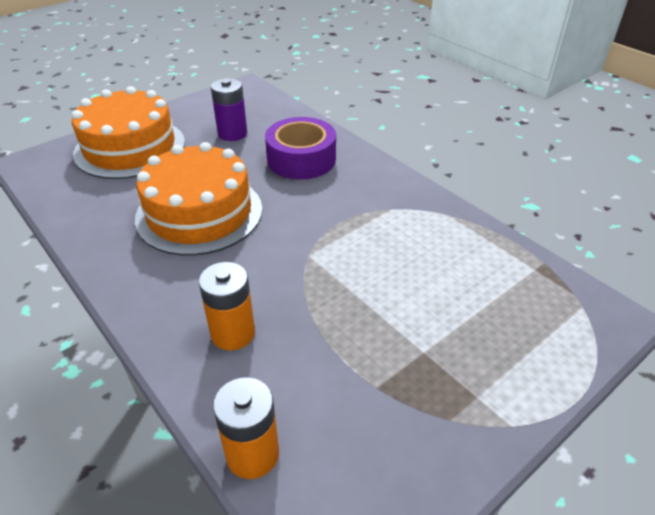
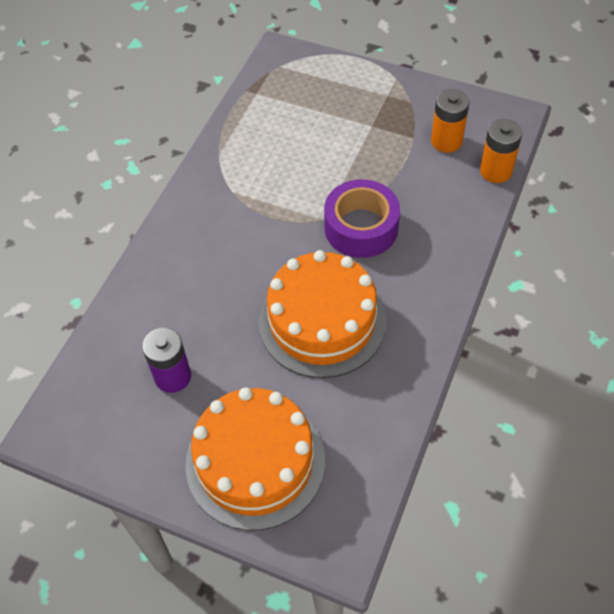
camera: 115 degrees left, 15 degrees up
(233, 333) = (428, 223): orange battery -> orange battery (446, 141)
(301, 159) = (191, 287): purple tape -> purple tape (361, 227)

